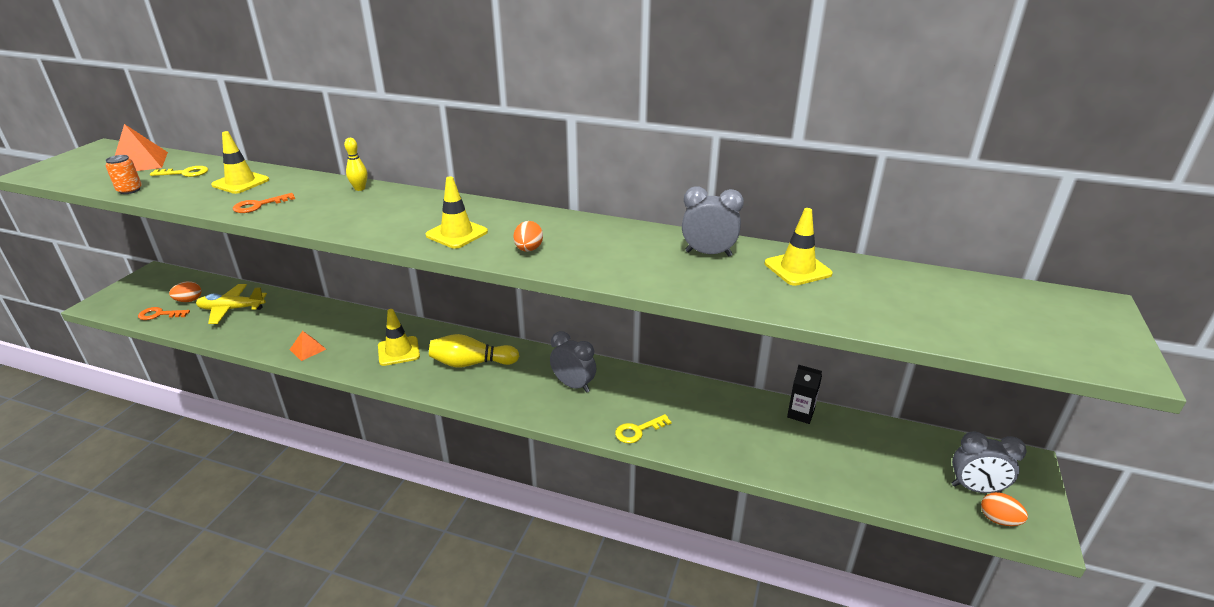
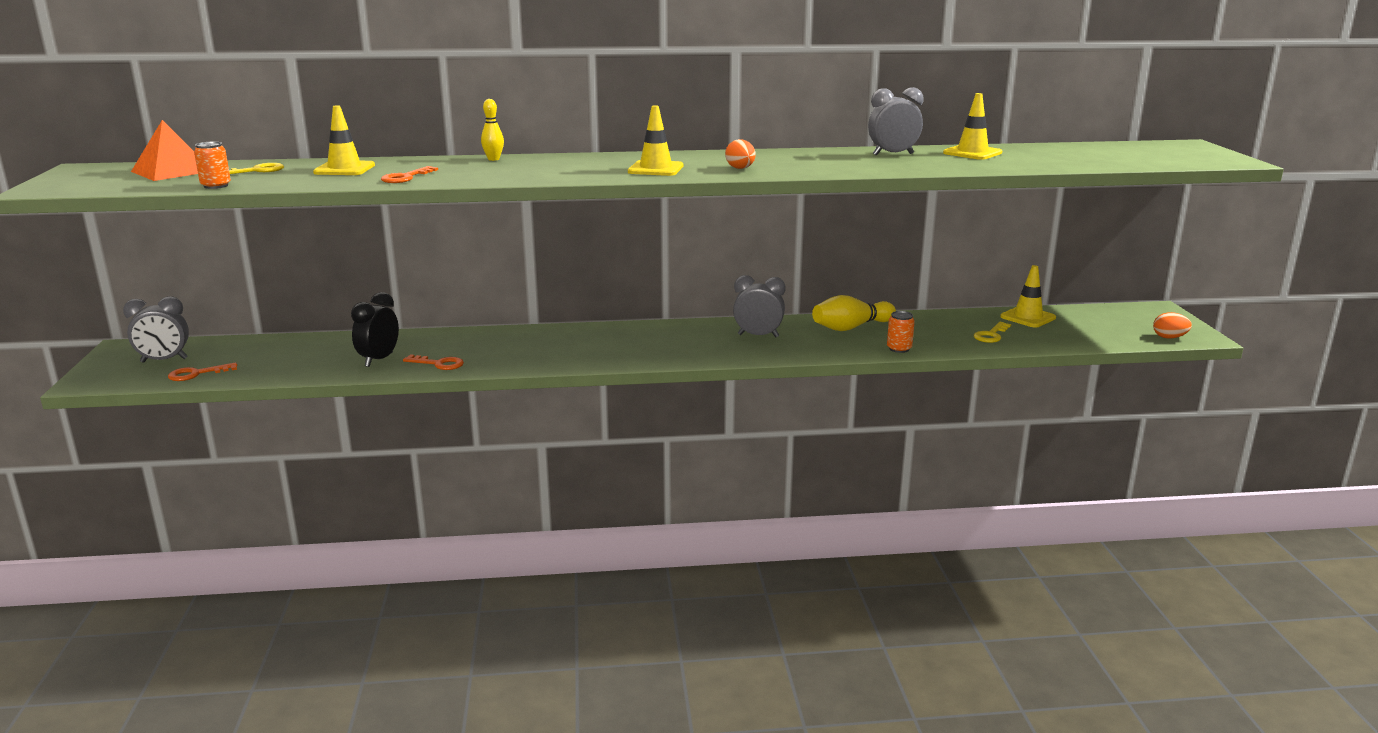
camera: 25 degrees left, 10 degrees down
(189, 300) = (219, 358): orange egg -> none
(232, 309) = (291, 355): yellow plane -> none
(276, 332) = (379, 360): none -> black clock
(307, 349) = (439, 364): orange pyramid -> orange key
(398, 351) = (547, 347): yellow traffic cone -> yellow traffic cone (1028, 317)
(471, 363) = (638, 341): yellow bowling pin -> yellow bowling pin (851, 327)
(638, 431) = (852, 349): yellow key -> yellow key (991, 335)
(682, 444) = (899, 349): none -> orange can
(800, 414) = (972, 316): black carton -> none
(975, 488) = (1139, 327): grey clock -> grey clock (164, 360)

